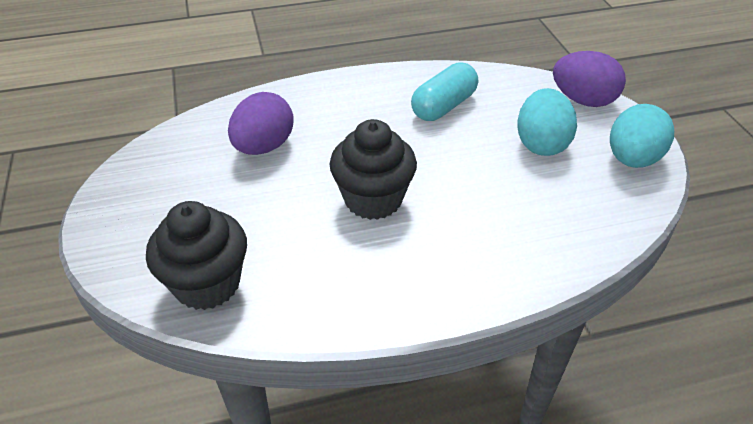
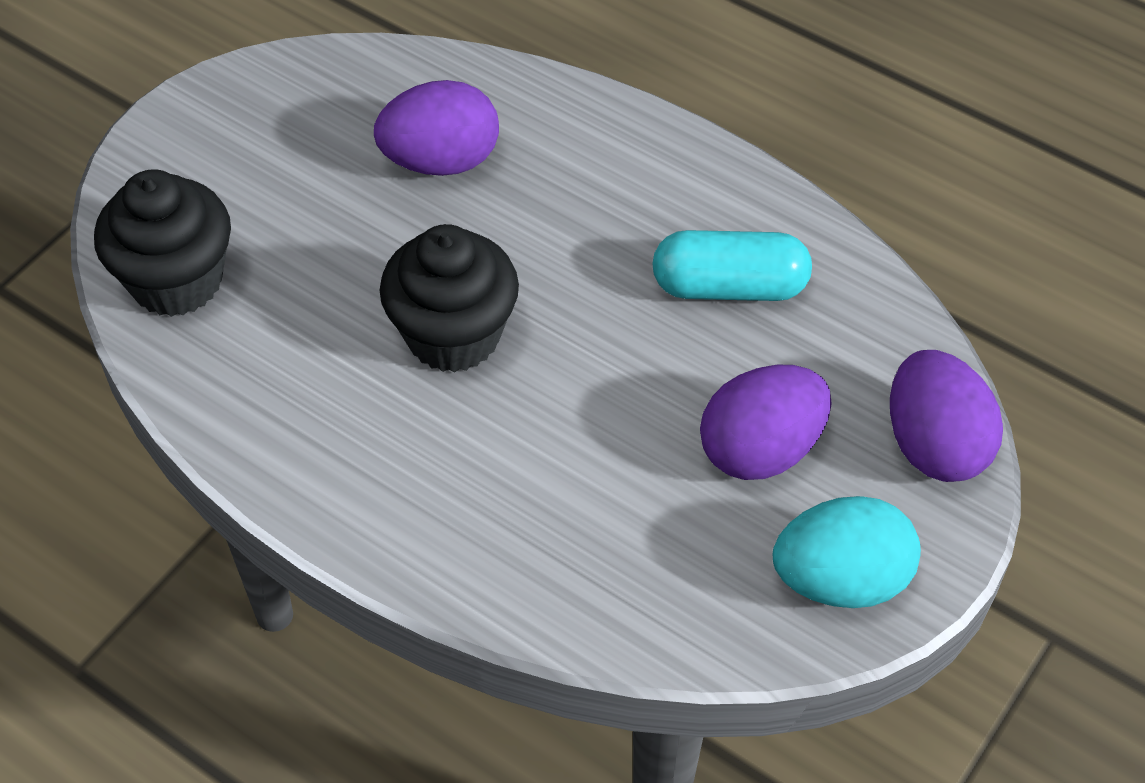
camera: 50 degrees right, 10 degrees up
(541, 144) = (761, 449): turquoise egg -> purple egg

